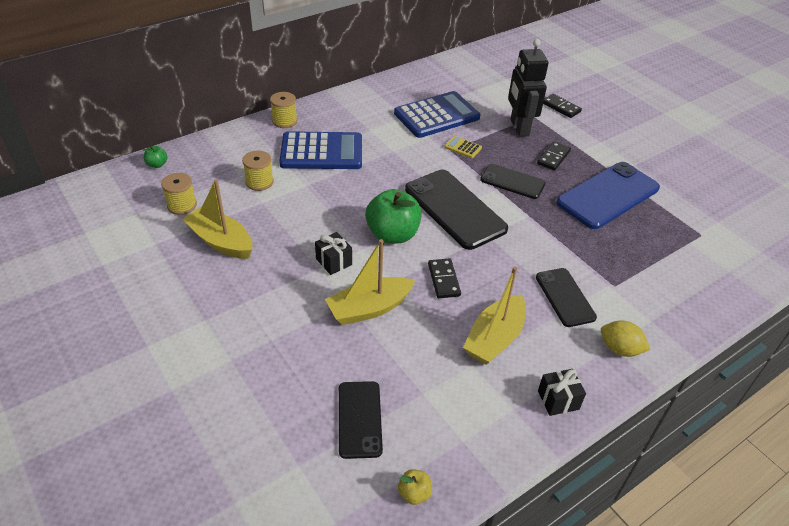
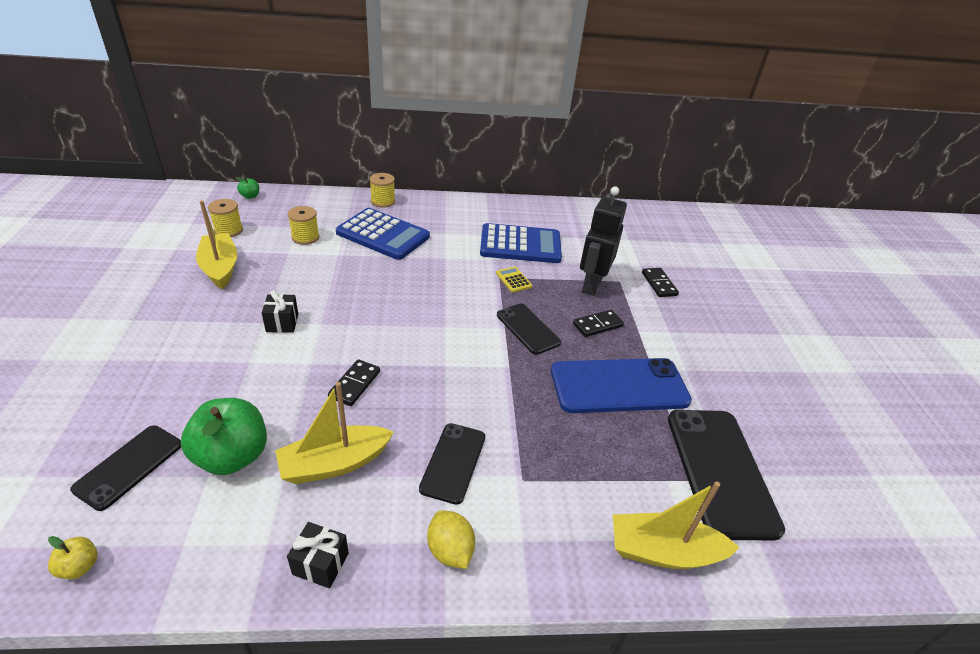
camera: 30 degrees right, 5 degrees down
(369, 308) = (260, 375): yellow boat -> yellow boat (663, 551)
(392, 234) = (358, 324): green apple -> green apple (232, 456)
(455, 209) = (441, 328): black phone -> black phone (720, 471)

